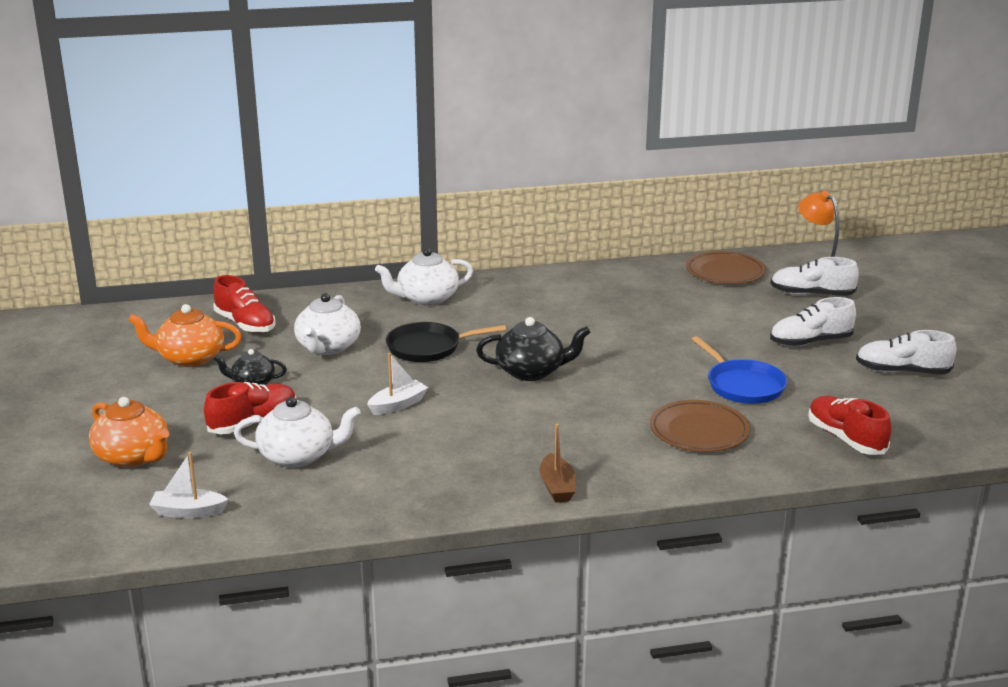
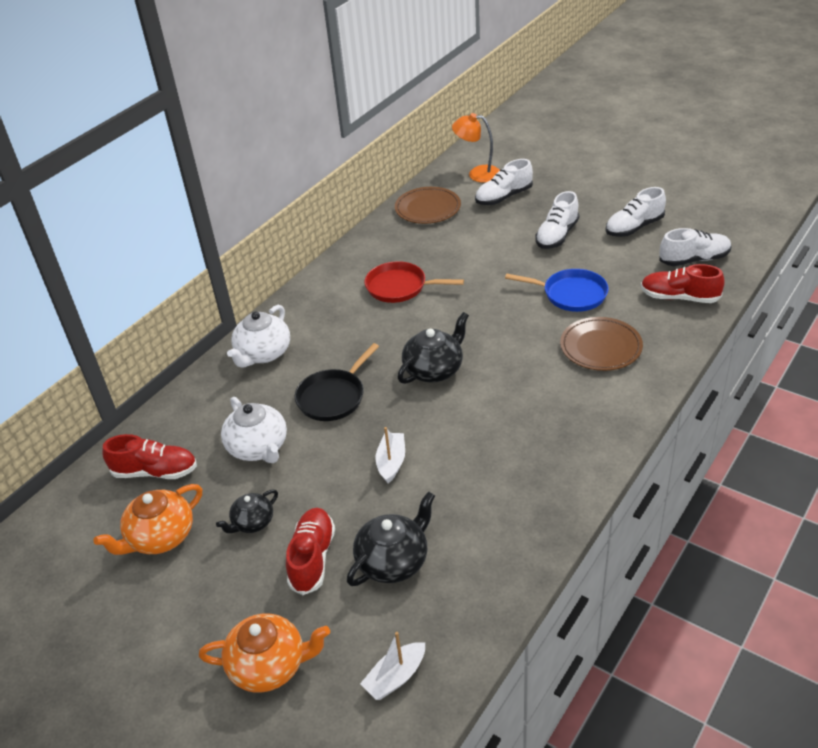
camera: 40 degrees left, 15 degrees up
(298, 456) = (393, 561): white teapot -> black teapot
(557, 487) = (592, 452): brown boat -> none
(602, 310) = (399, 287): none -> red pan
(919, 422) = (694, 259): none -> white shoe

